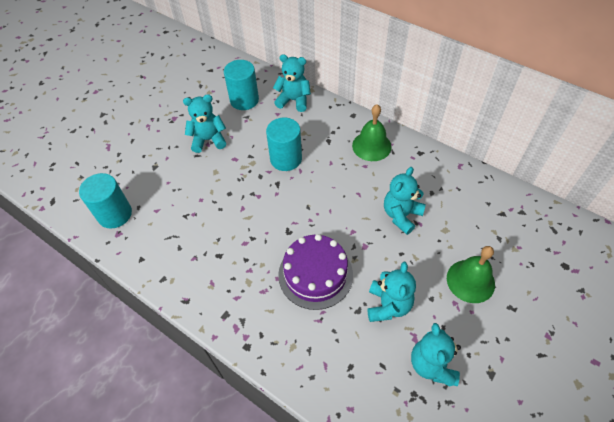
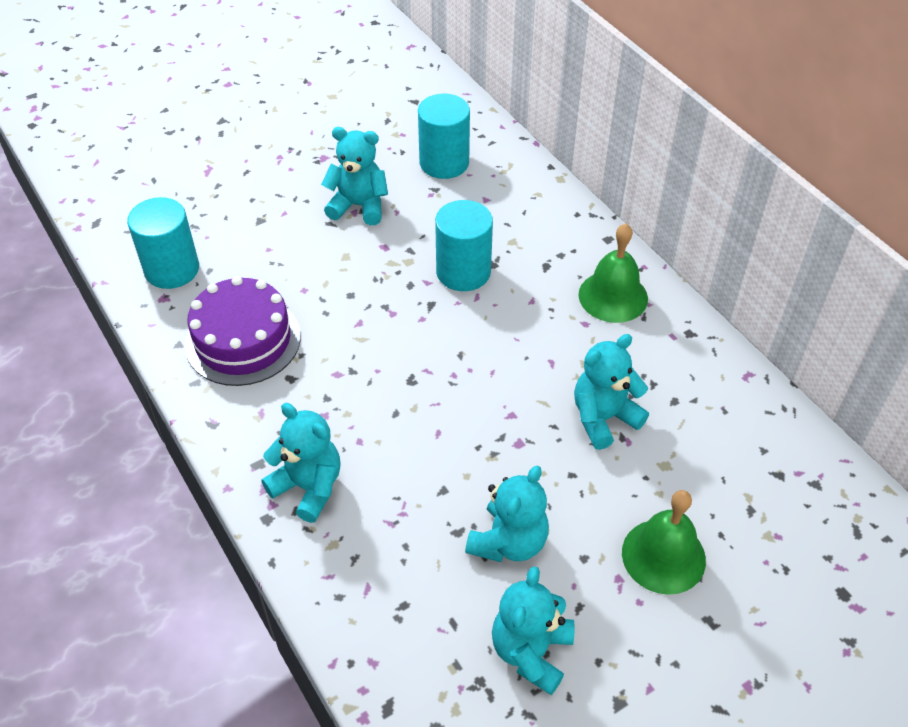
camera: 20 degrees right, 5 degrees down
(293, 100) = (522, 187): turquoise teddy bear -> turquoise teddy bear (308, 487)
(315, 274) = (420, 456): purple cake -> purple cake (243, 340)

